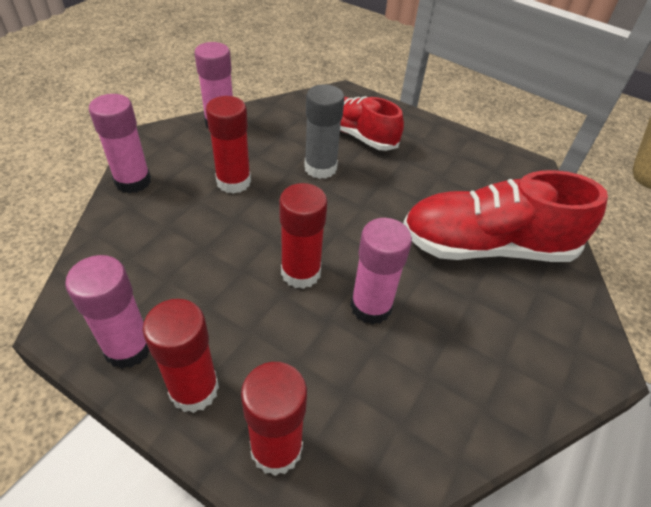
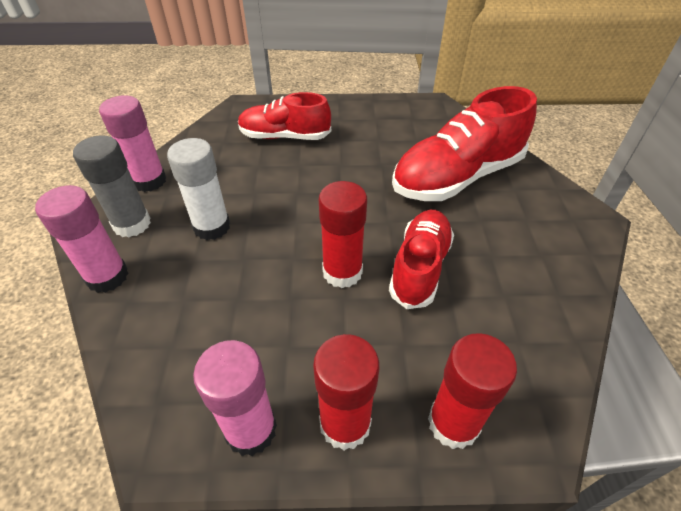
camera: 30 degrees left, 0 degrees up
(233, 182) = (212, 227): red glue stick -> white glue stick
(320, 168) = (279, 178): grey glue stick -> grey glue stick (132, 224)
(371, 307) = (420, 267): pink glue stick -> red shoe

